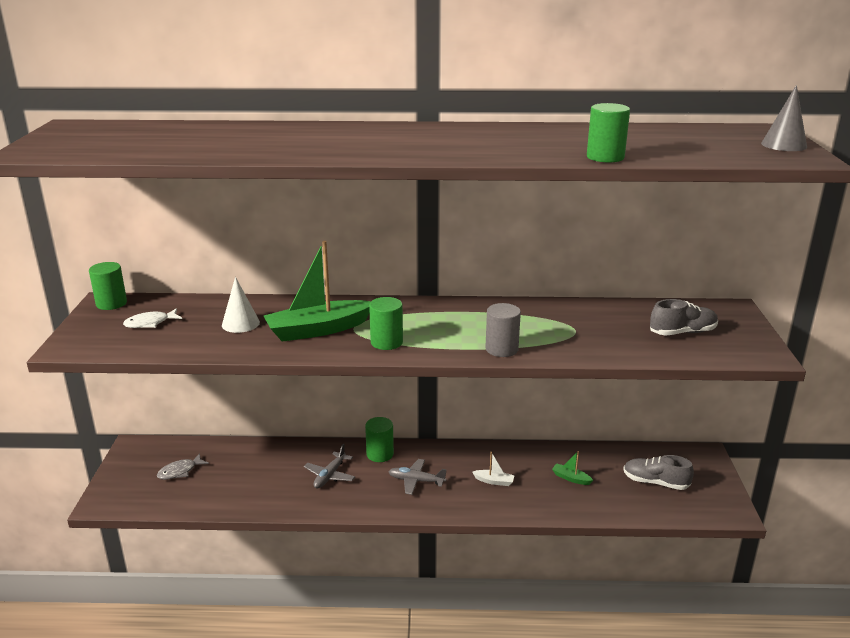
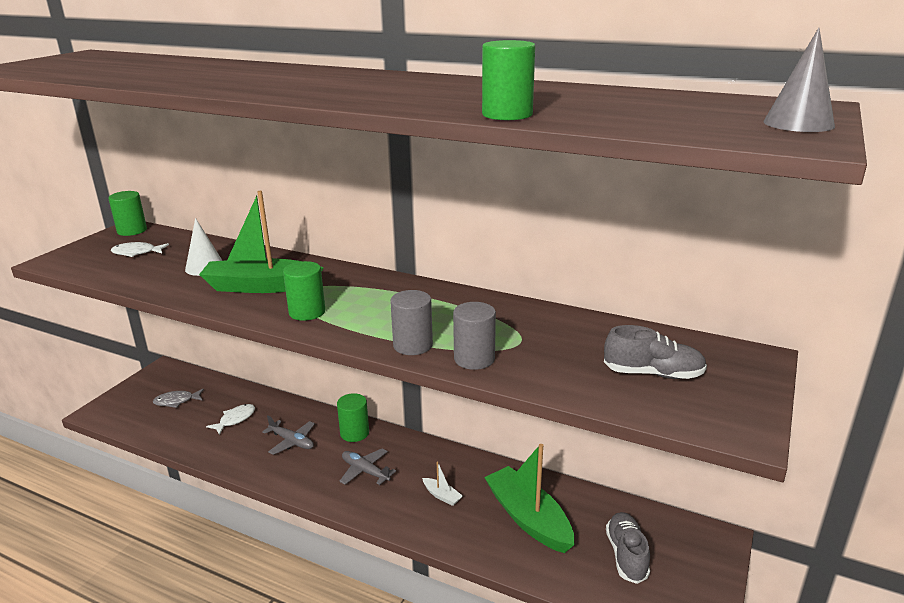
camera: 25 degrees right, 0 degrees up
(257, 472) = (235, 419): none -> white fish
(330, 476) = (292, 442): grey plane -> grey plane turned 105 degrees counterclockwise
(557, 349) = (474, 359): none -> grey cylinder
(571, 478) = (528, 518): green boat -> green boat, size x2.38
(655, 482) = (626, 555): grey shoe -> grey shoe turned 45 degrees clockwise

